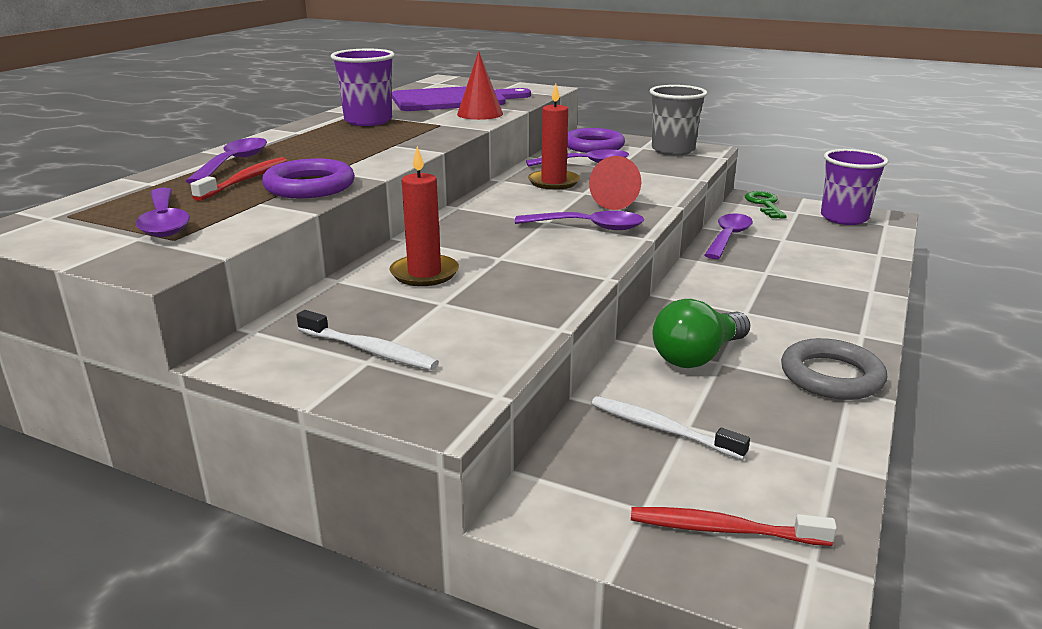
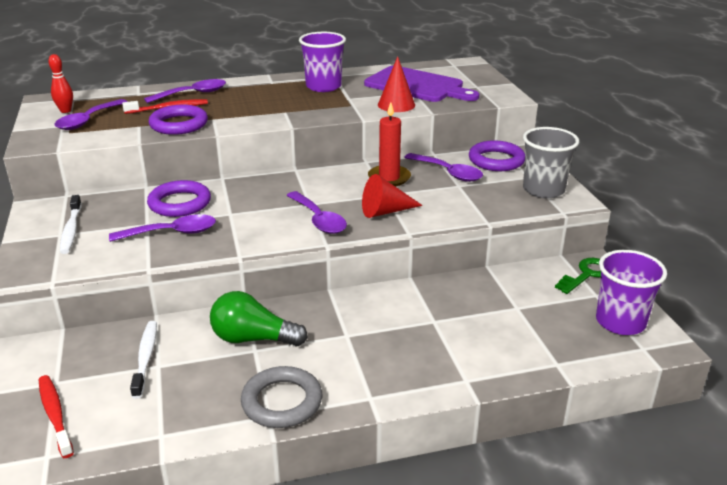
camera: 50 degrees right, 5 degrees up
(89, 226) = (65, 111): none -> red bowling pin
(424, 273) = (180, 203): red candle -> purple ring
(728, 237) = (480, 283): purple spoon -> purple spoon (172, 233)

